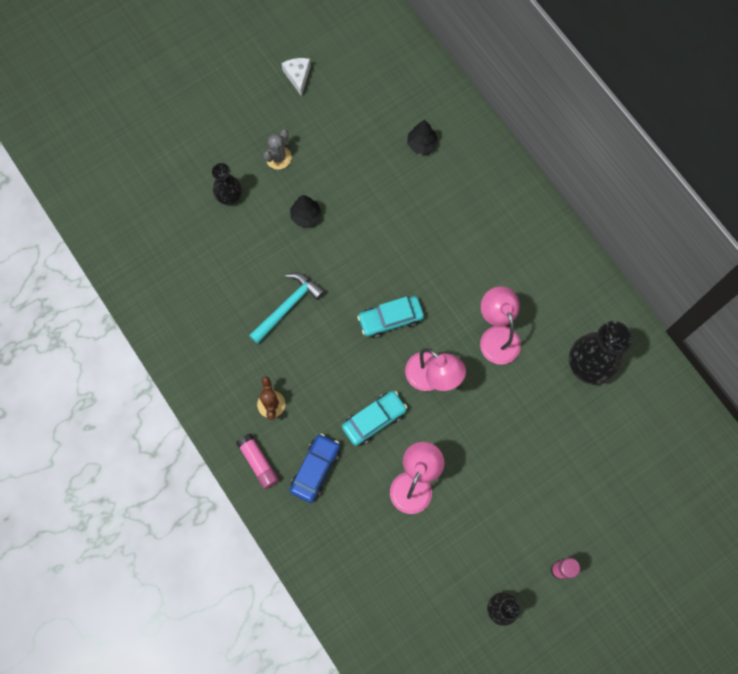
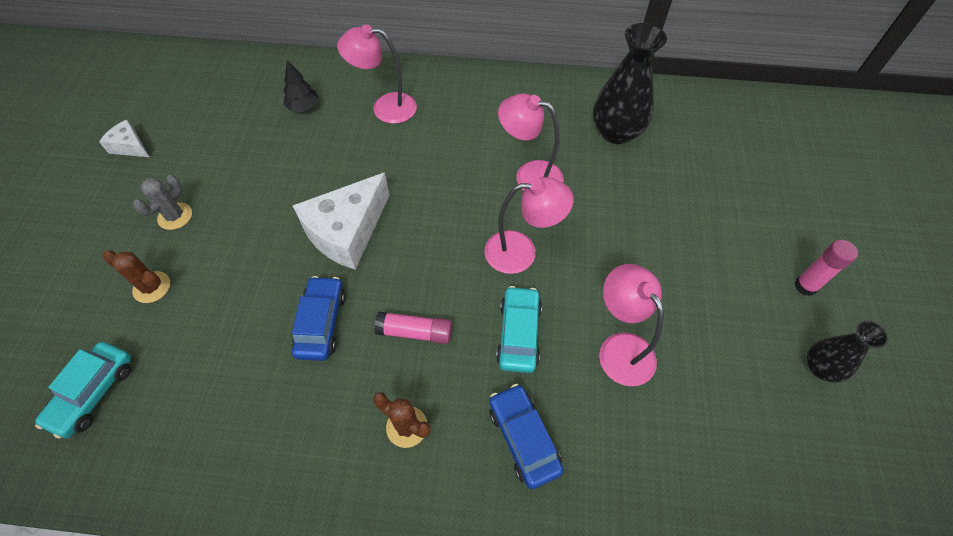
camera: 50 degrees left, 15 degrees down
(229, 195) = (152, 287): black vase -> brown cactus
(258, 462) = (461, 500): pink glue stick -> pink glue stick (415, 332)
(278, 157) = (175, 216): grey cactus -> grey cactus turned 45 degrees clockwise
(287, 306) = (321, 323): turquoise hammer -> blue car
(306, 216) = (255, 236): black tree -> none
(355, 264) = (347, 232): none -> white cheese
(390, 319) = (430, 242): turquoise car -> turquoise car (93, 393)
(470, 195) = (385, 107): none -> pink lamp

